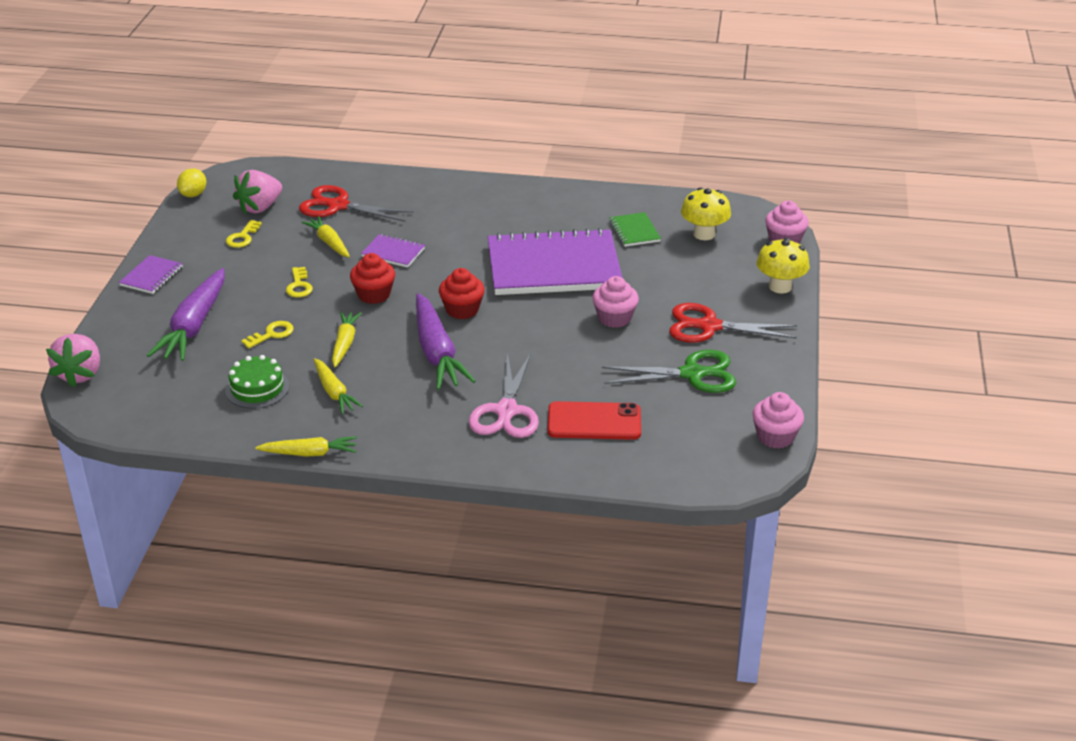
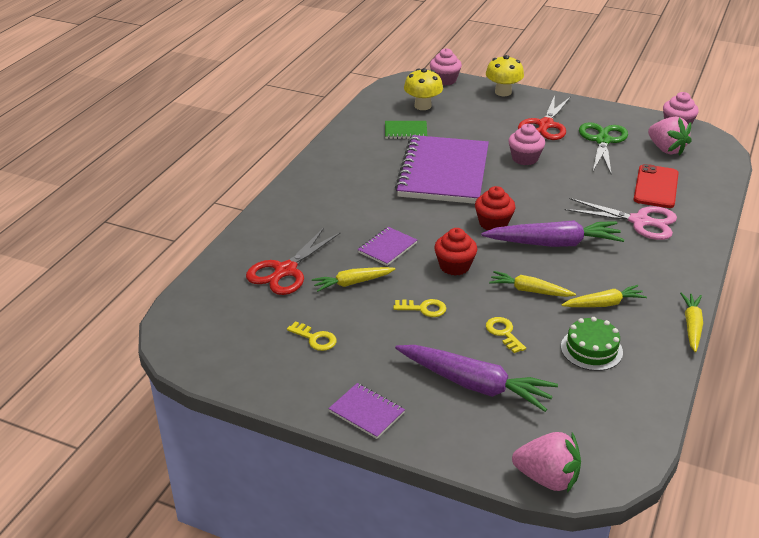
camera: 75 degrees left, 0 degrees up
(193, 194) = (202, 369): yellow lemon -> none
(260, 207) = (260, 322): pink strawberry -> pink strawberry (666, 149)

